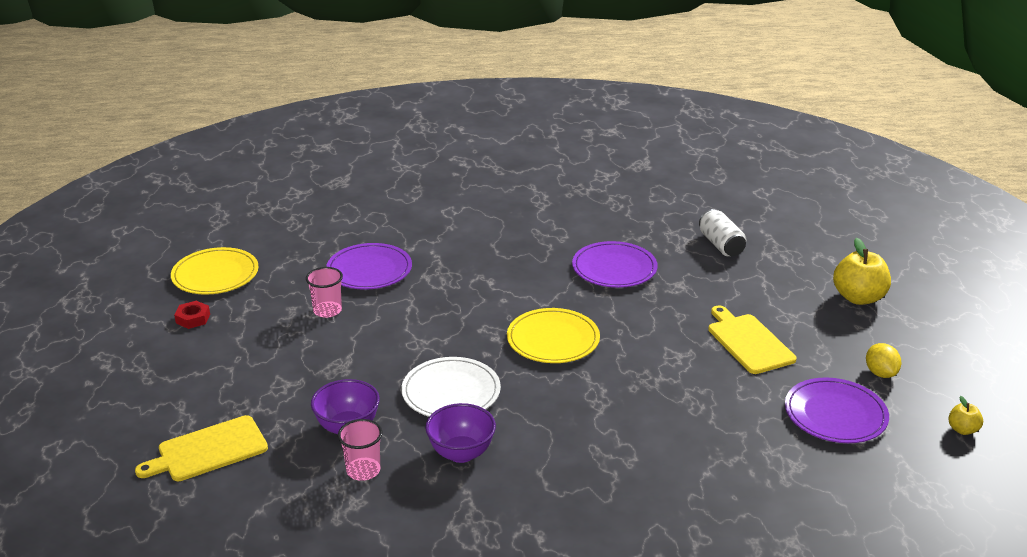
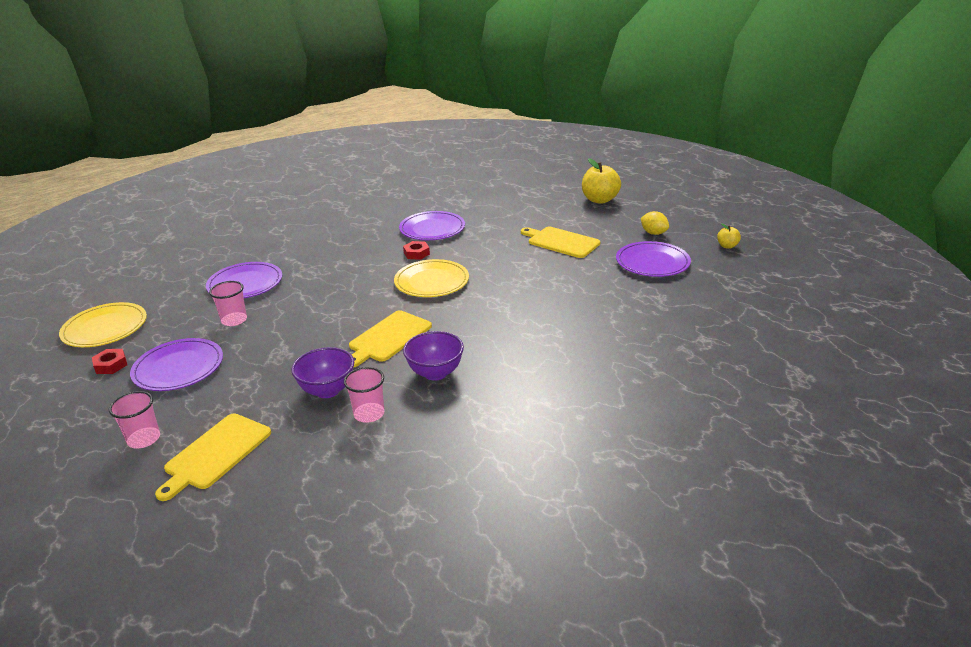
camera: 30 degrees left, 0 degrees up
(165, 409) = (144, 439): none -> pink cup
(243, 345) = (178, 368): none -> purple plate
(451, 392) = (388, 338): white plate -> yellow cutting board
(568, 296) = (416, 253): none -> red nut
(720, 245) = (489, 197): white can -> none

